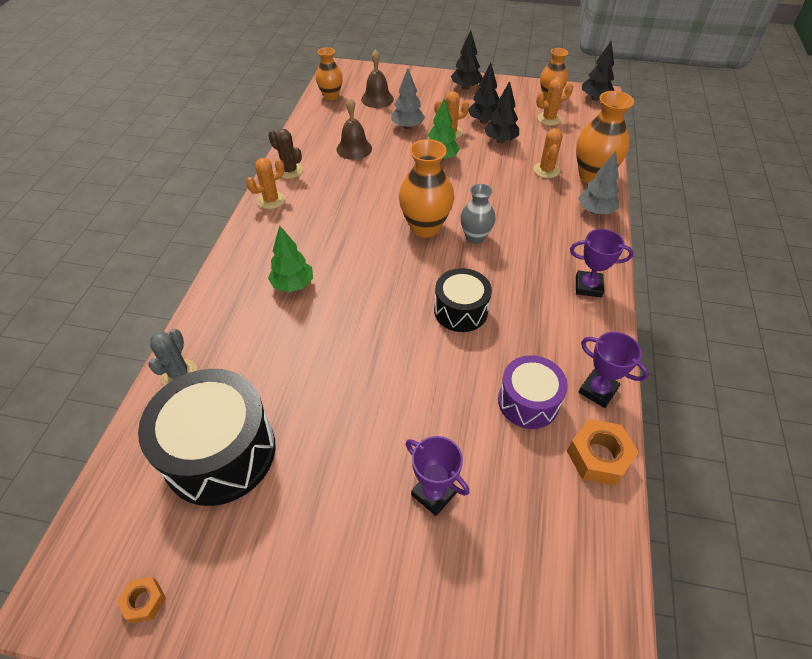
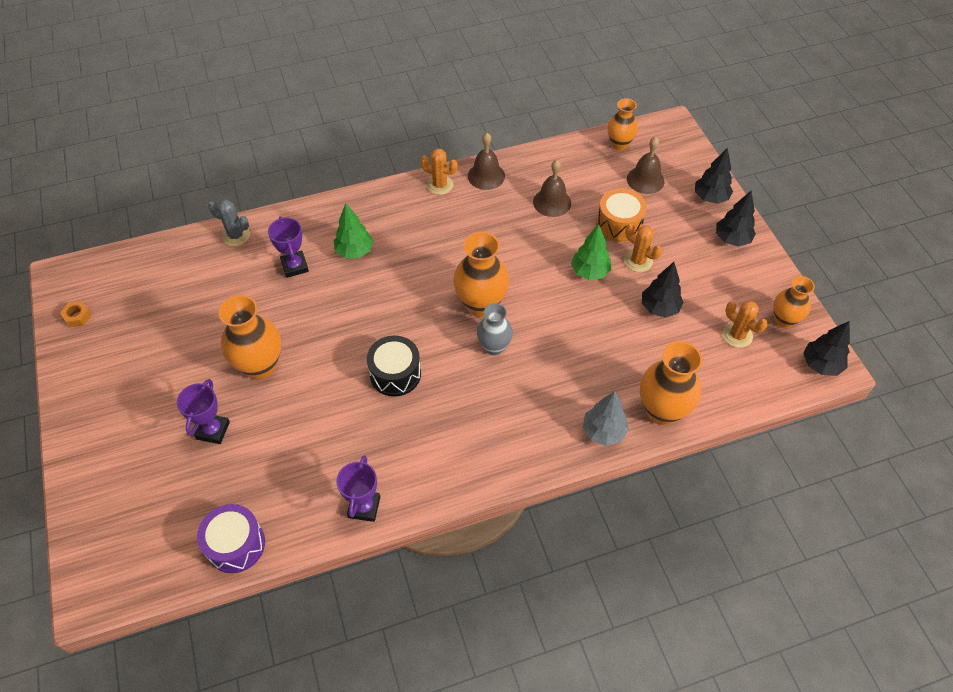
camera: 60 degrees right, 5 degrees up
(179, 374) = (236, 235): grey cactus -> grey cactus turned 45 degrees clockwise
(220, 452) = (187, 294): black drum -> none
(289, 171) = (486, 176): brown cactus -> brown bell
(376, 416) = (260, 366): none -> orange vase
(407, 127) = (619, 224): grey tree -> orange drum
(483, 121) = (682, 280): black tree -> black tree (710, 197)
(528, 401) = (325, 460): purple drum -> purple drum (236, 545)
(546, 170) = (639, 366): orange cactus -> none
(588, 286) = (486, 460): purple trophy -> purple trophy (295, 266)
(598, 457) = (296, 528): orange nut -> none

